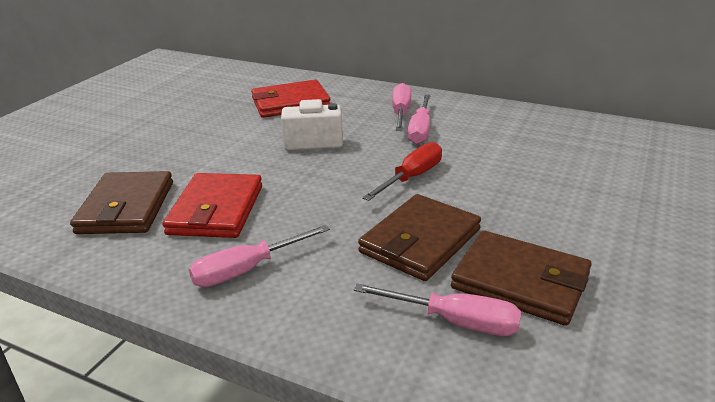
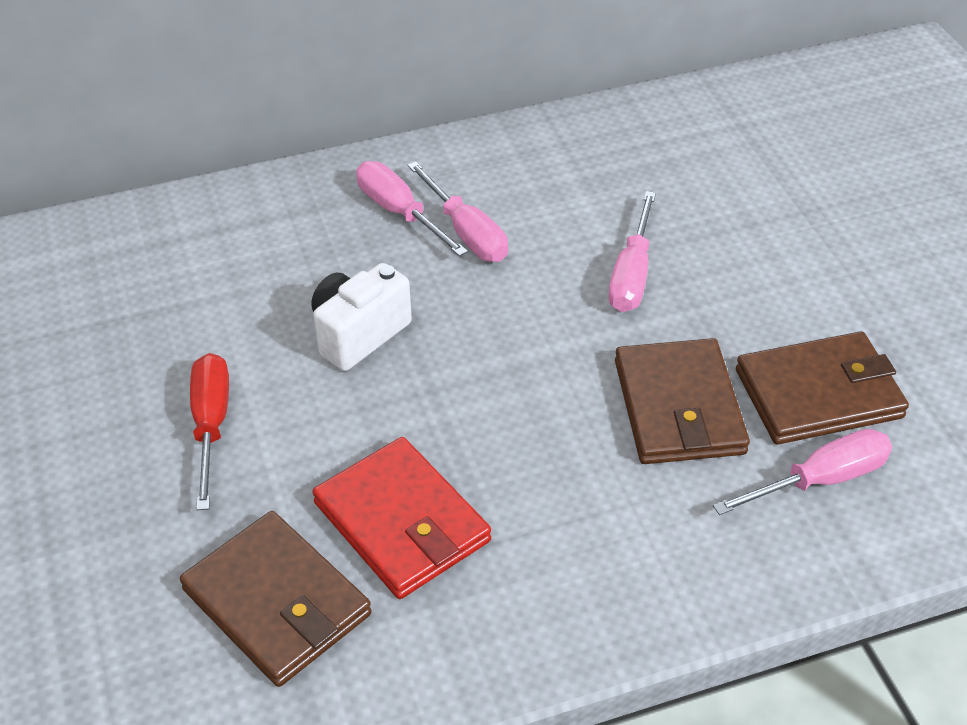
camera: 45 degrees left, 15 degrees up
(247, 270) = (563, 571): pink screwdriver -> pink screwdriver (632, 274)
(290, 103) = (213, 278): red wallet -> none
(412, 177) = (556, 320): red screwdriver -> red screwdriver (211, 425)

